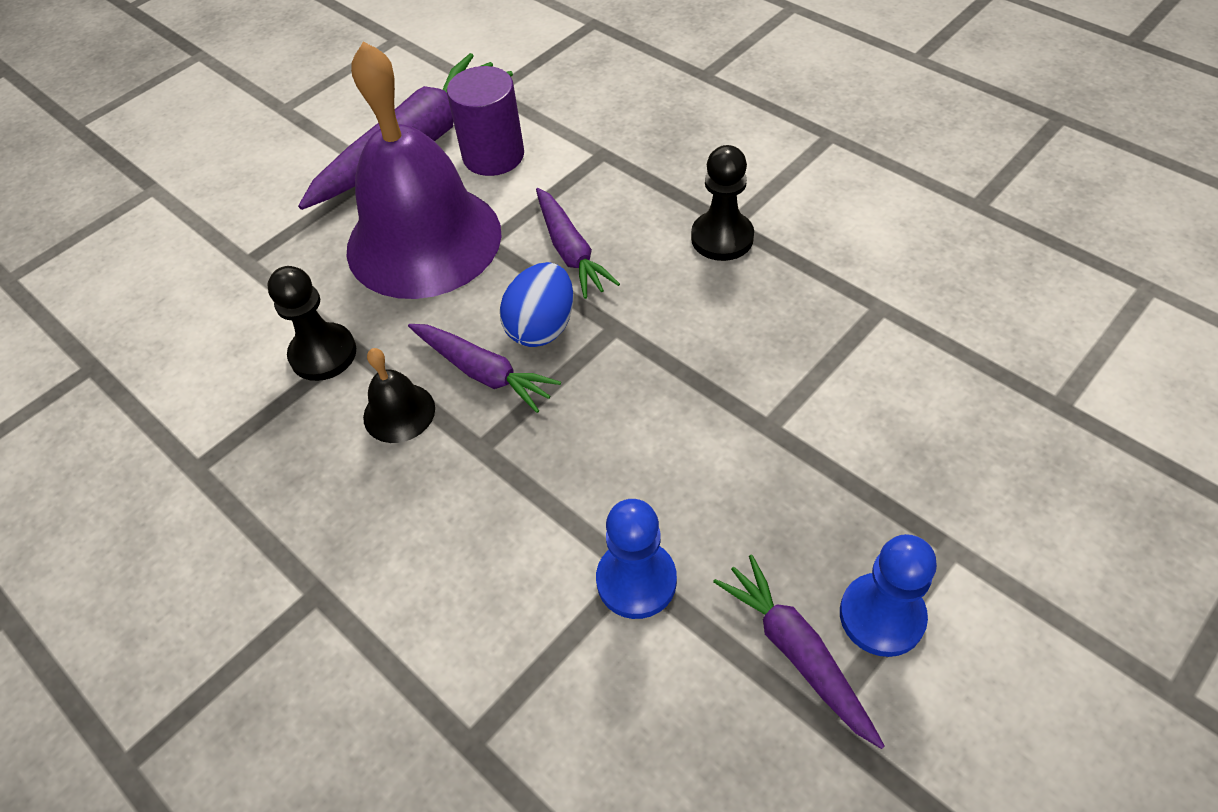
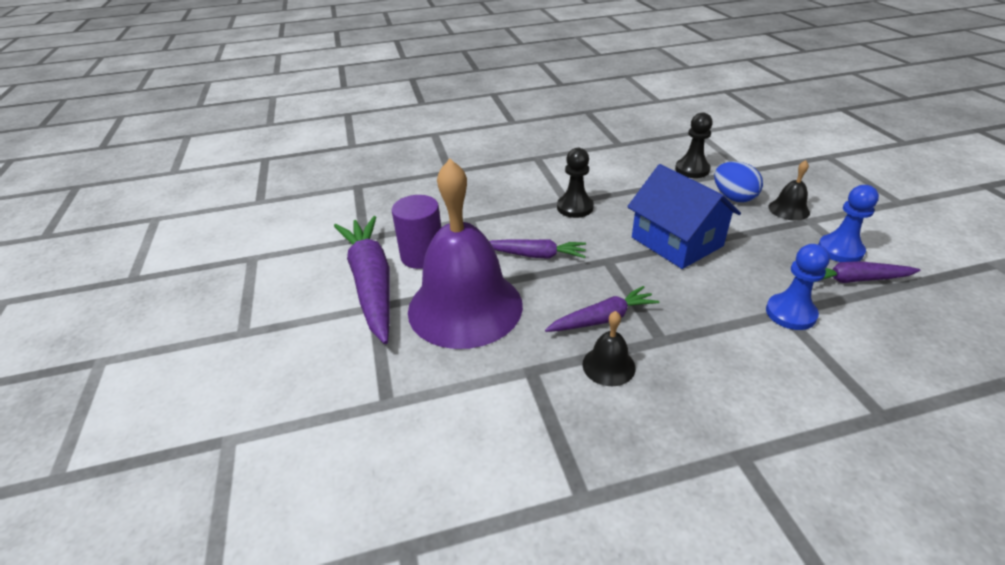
camera: 60 degrees left, 15 degrees down
(323, 354) = (525, 387): black pawn -> black pawn (692, 169)
(542, 327) = (585, 285): blue egg -> blue egg (733, 197)
(725, 385) = (676, 242): none -> blue house
(963, 507) = (789, 209): none -> black bell

